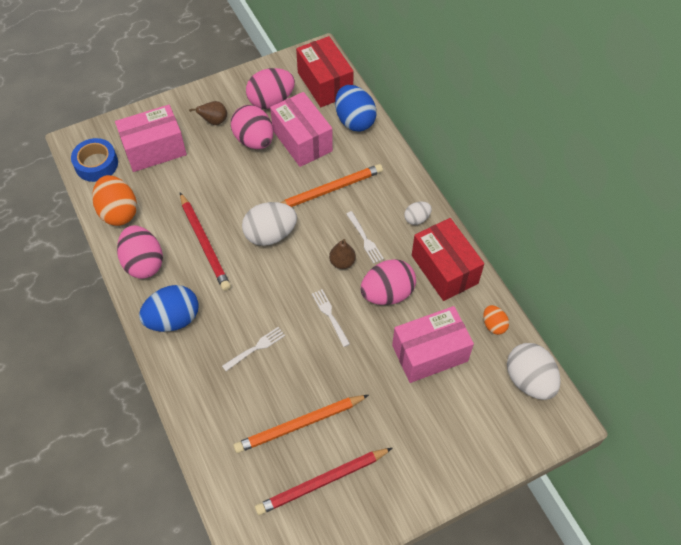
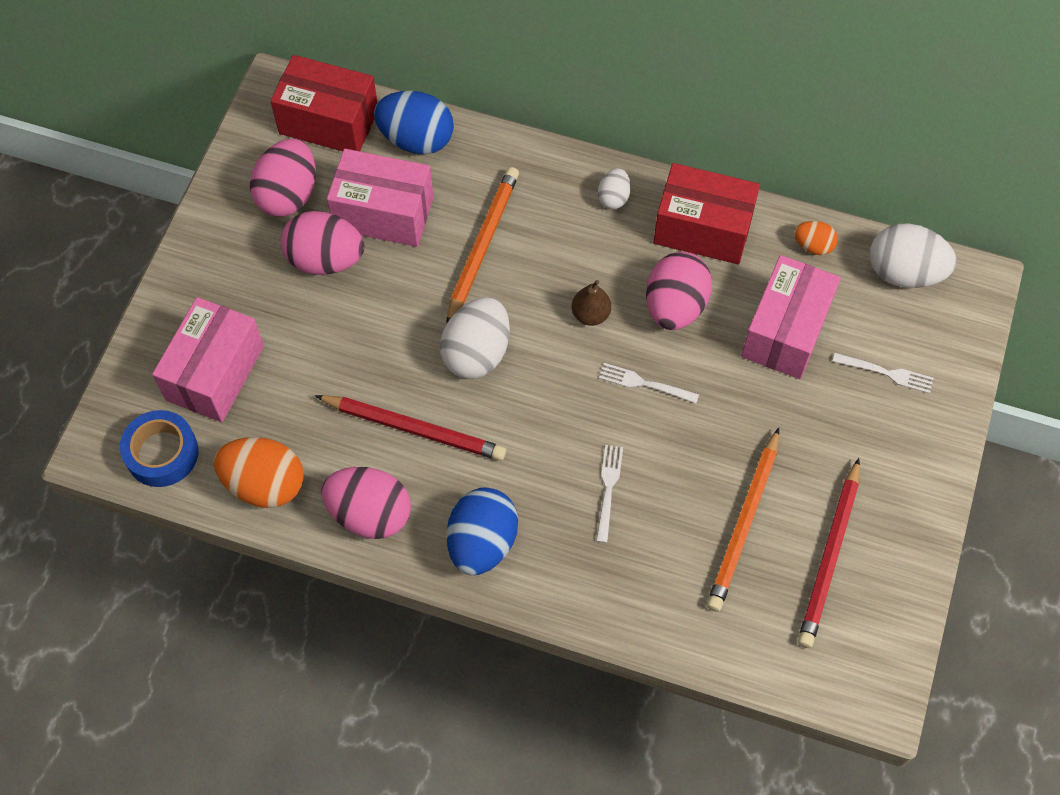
camera: 45 degrees left, 5 degrees up
(214, 121) = (247, 277): brown pear -> none
(365, 239) = (584, 268): white fork -> white fork (886, 373)

